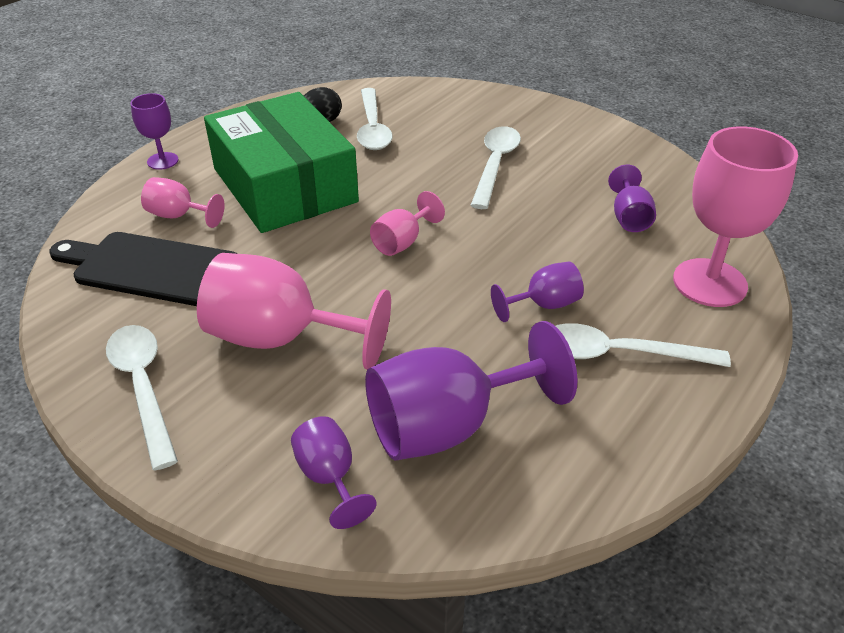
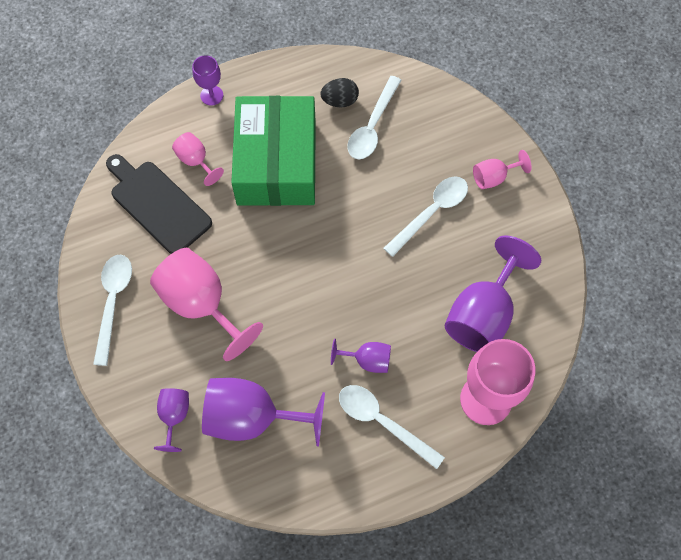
camera: 30 degrees right, 25 degrees up
(402, 242) = (318, 259): pink goblet -> pink goblet (494, 177)
(629, 217) = (483, 314): purple goblet -> purple goblet, size x1.95

